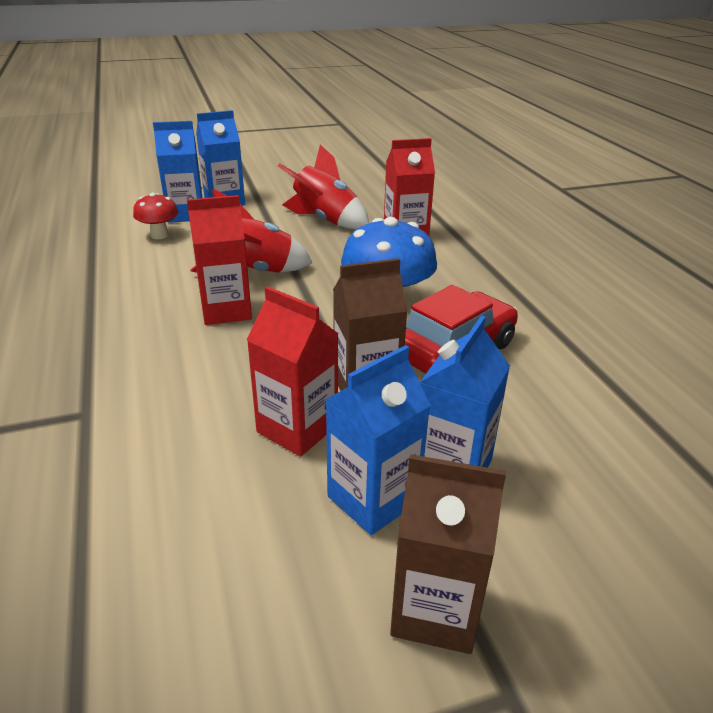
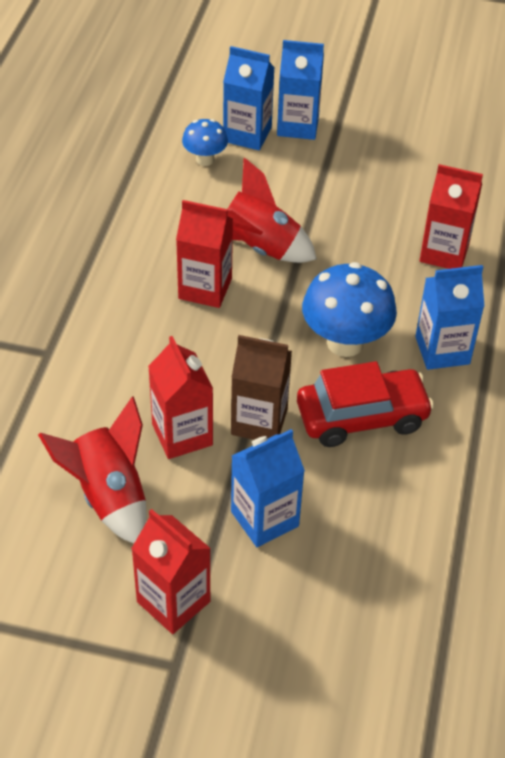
camera: 30 degrees right, 15 degrees up
(159, 235) = (205, 159): red mushroom -> blue mushroom
(325, 220) = (380, 197): red rocket -> red rocket (109, 495)
(373, 499) = (192, 514): blue carton -> blue carton (442, 350)
(435, 610) = (173, 601): brown carton -> red carton

